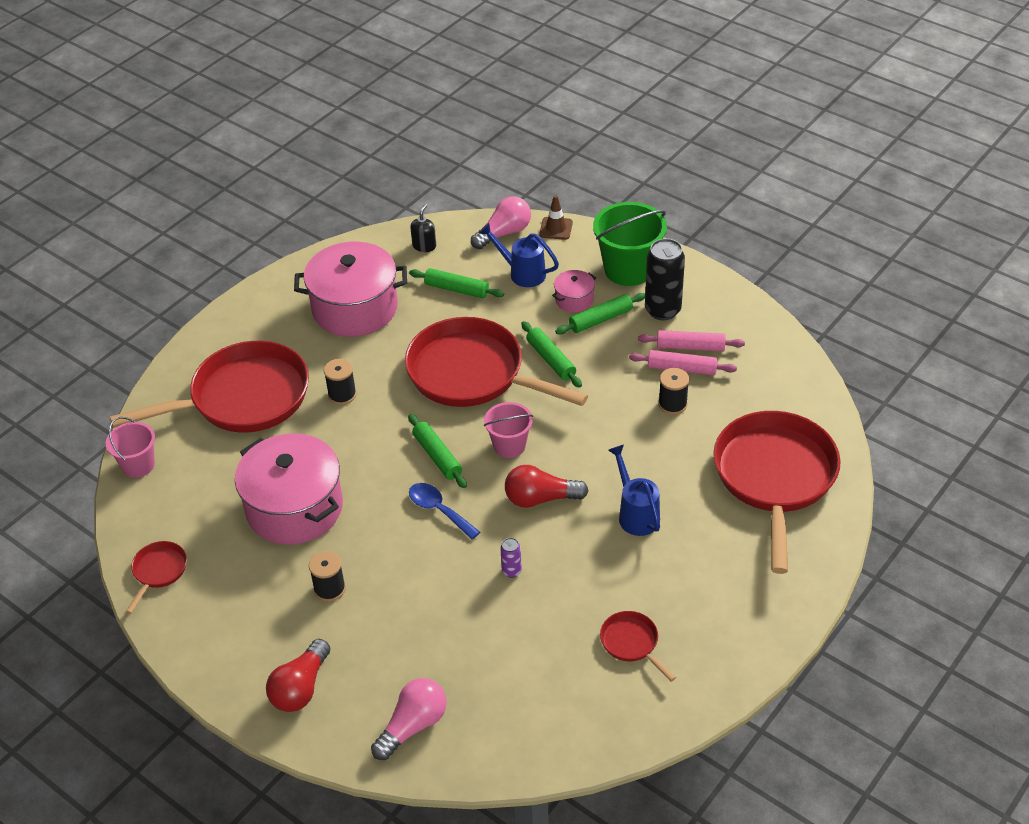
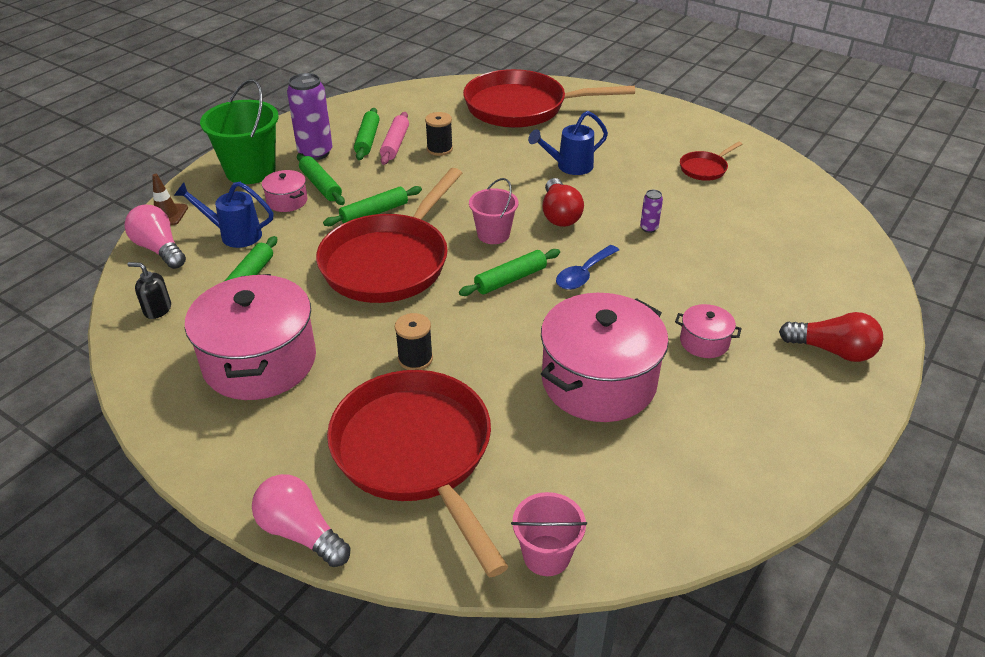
camera: 95 degrees left, 5 degrees down
(158, 571) = (724, 497): red pan -> none
(329, 589) = (704, 342): black spool -> pink pot
(413, 726) = (838, 275): pink light bulb -> pink light bulb (301, 532)
(522, 273) = (234, 235): blue watering can -> blue watering can turned 75 degrees clockwise
(662, 310) = (315, 153): black can -> purple can
(690, 347) = (367, 140): pink rolling pin -> green rolling pin

